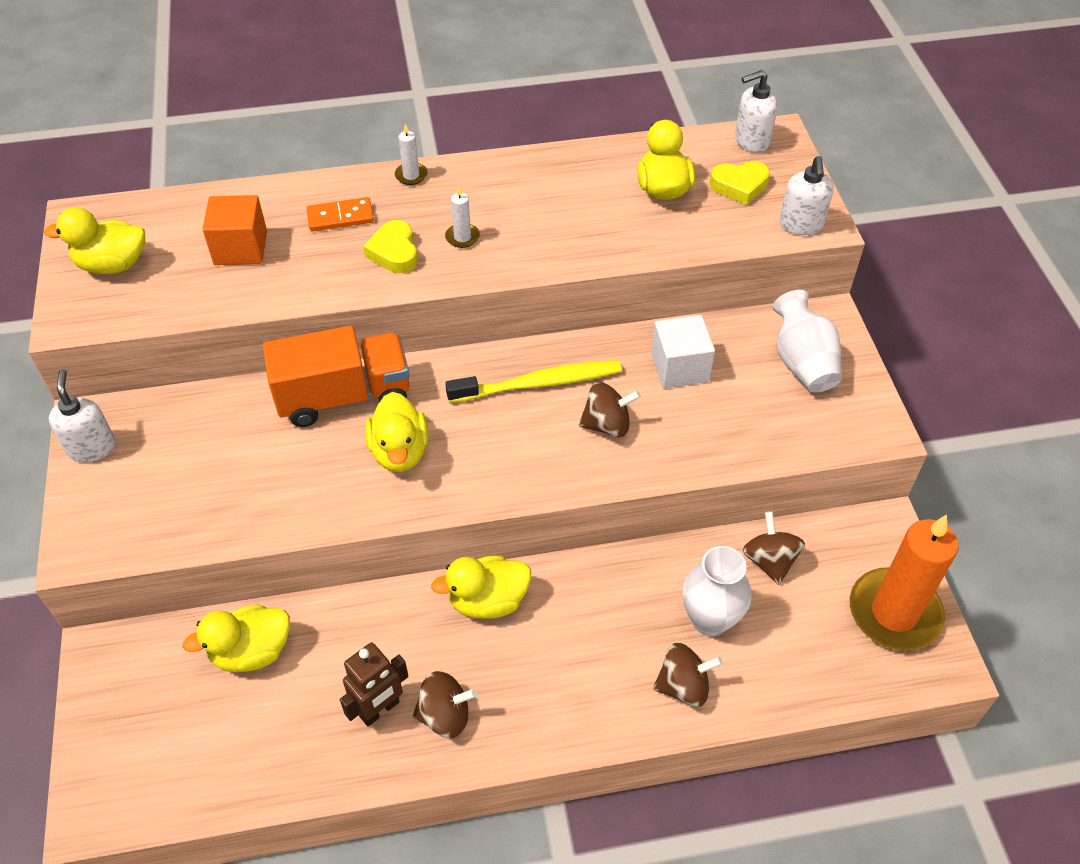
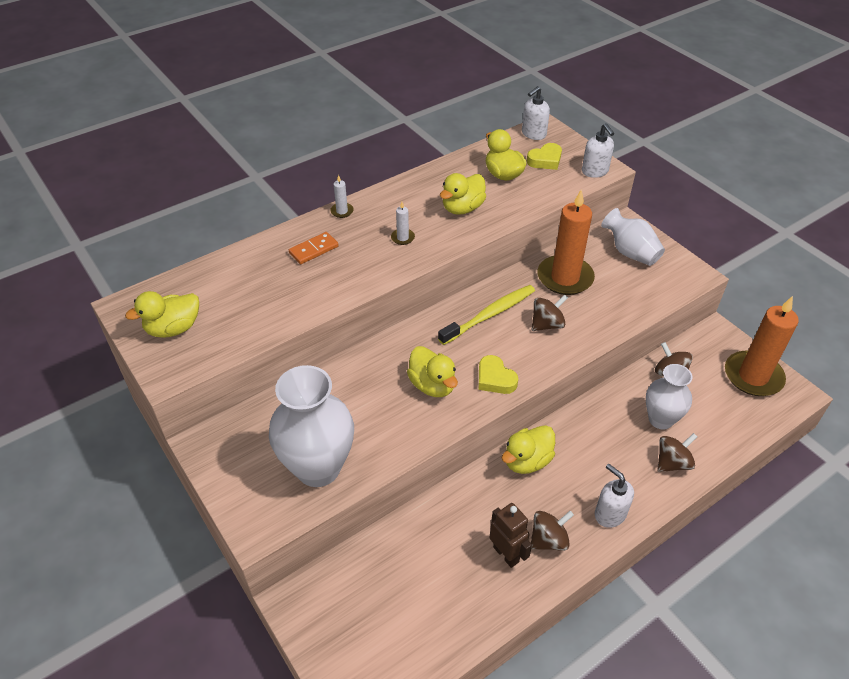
camera: 25 degrees left, 5 degrees down
(92, 447) = (218, 460): white soap dispenser -> white soap dispenser (609, 514)
(194, 503) = (318, 468): none -> white vase
(241, 248) = (259, 289): orange cube -> none
(251, 651) = (398, 555): yellow duck -> yellow duck (462, 208)
(344, 396) = (372, 365): orange truck -> none
(380, 709) = (506, 554): brown robot -> brown robot turned 60 degrees counterclockwise
(394, 252) = (365, 260): yellow heart -> yellow heart (495, 379)
(679, 367) = (565, 278): white cube -> orange candle

